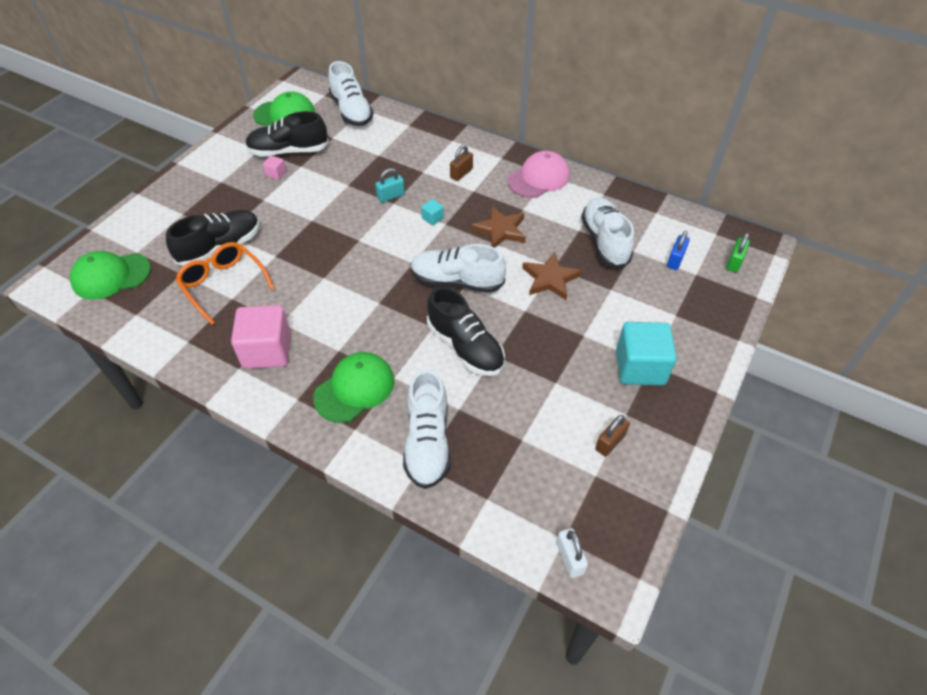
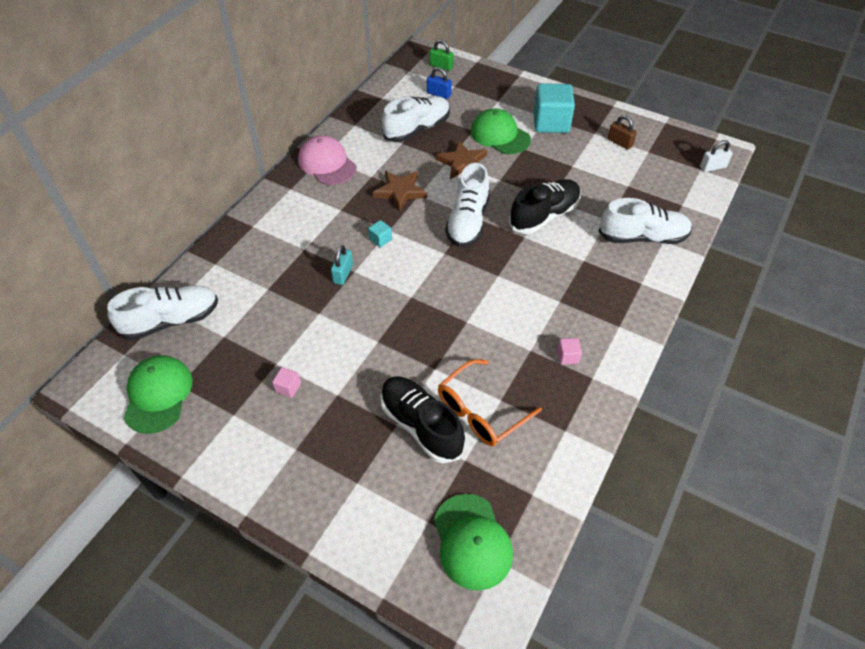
camera: 90 degrees left, 0 degrees up
(267, 351) = (568, 356): pink cube -> pink cube, size x0.43
(289, 151) = (244, 379): black shoe -> none
(354, 388) = (600, 286): green cap -> green cap (500, 135)
(391, 196) = (343, 274): turquoise padlock -> turquoise padlock turned 45 degrees clockwise
(461, 173) = (312, 218): brown padlock -> none
(604, 241) = (417, 129): white shoe -> white shoe turned 150 degrees clockwise

